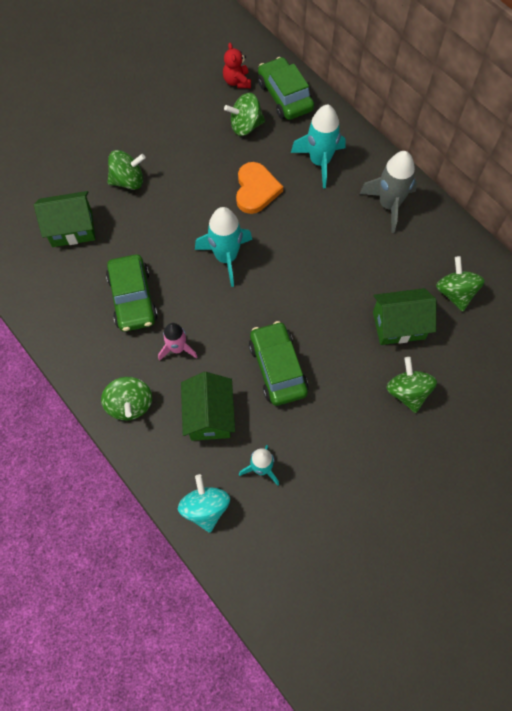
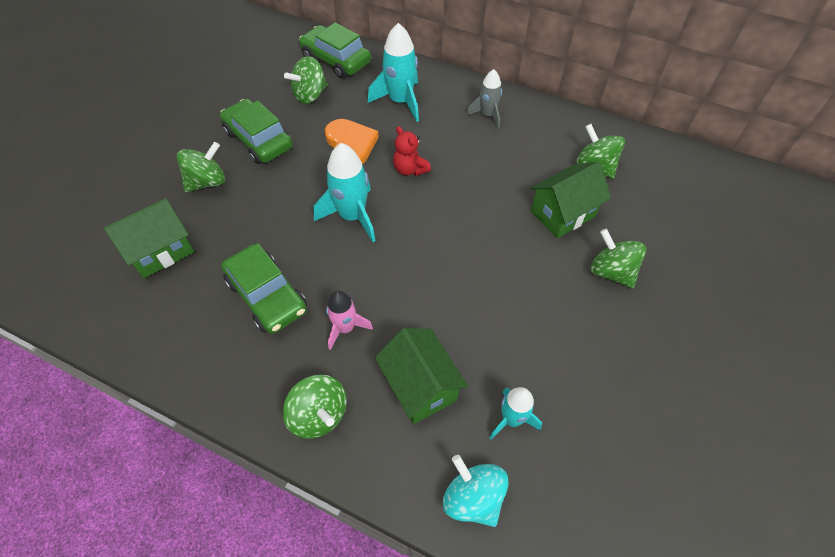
camera: 25 degrees left, 10 degrees down
(237, 81) = (282, 62): red teddy bear -> red teddy bear (410, 169)
(277, 368) = (467, 303): green car -> green car (258, 140)
(389, 205) = (487, 115): grey rocket -> grey rocket, size x0.62

